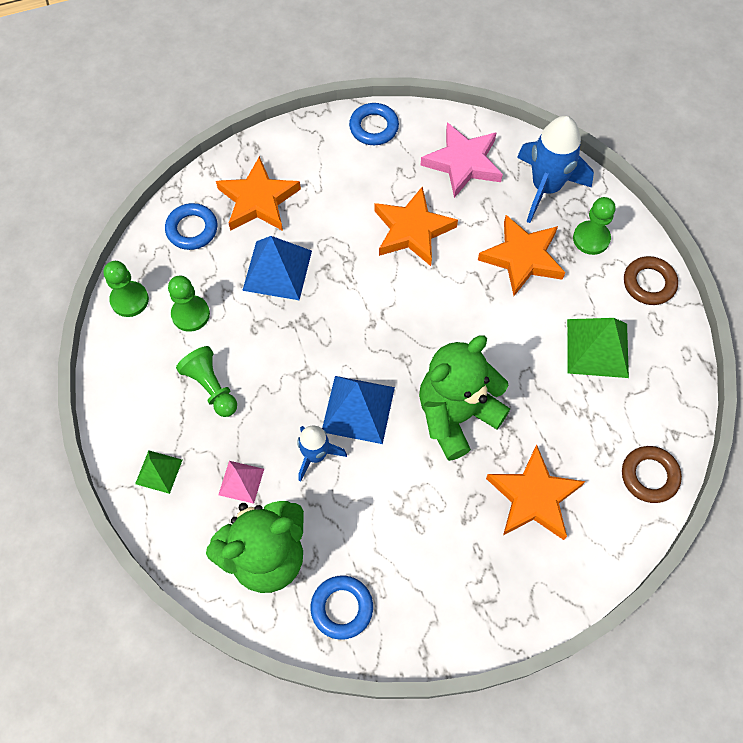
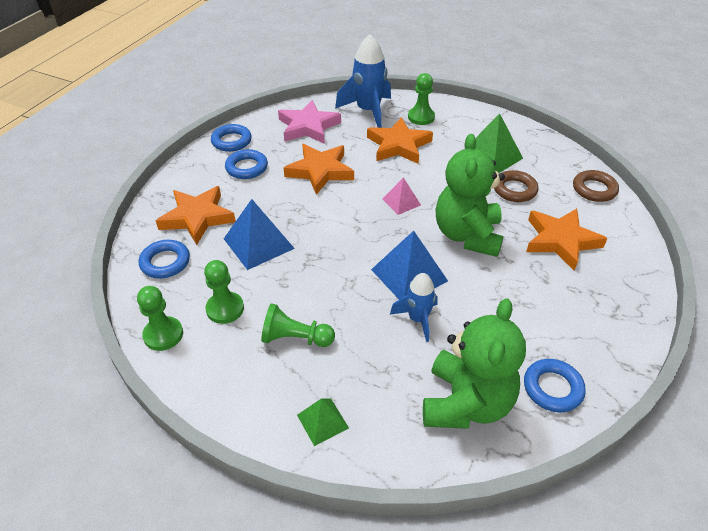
camera: 45 degrees left, 20 degrees down
(241, 482) = (390, 375): pink pyramid -> pink pyramid (401, 202)
(353, 173) = (246, 168): none -> blue ring
(649, 283) = (474, 117): brown ring -> brown ring (514, 190)

